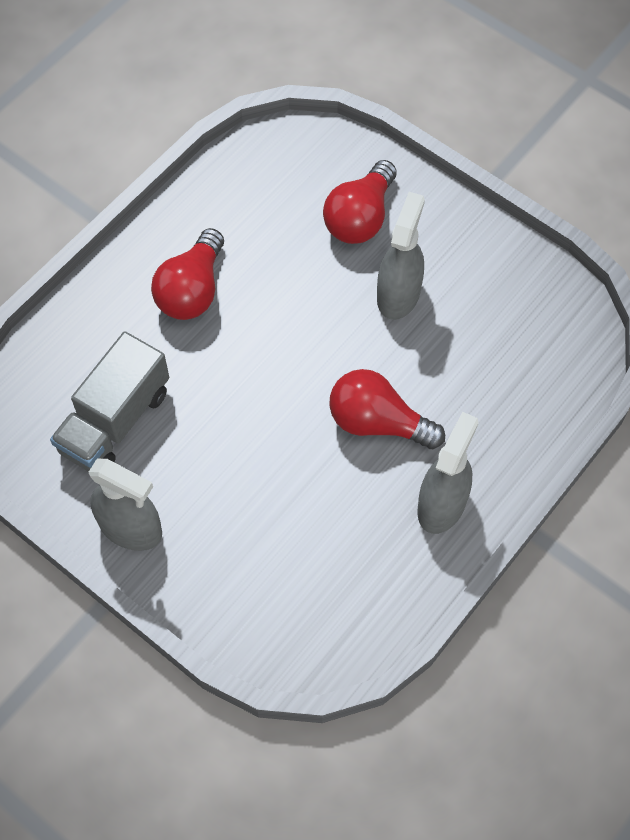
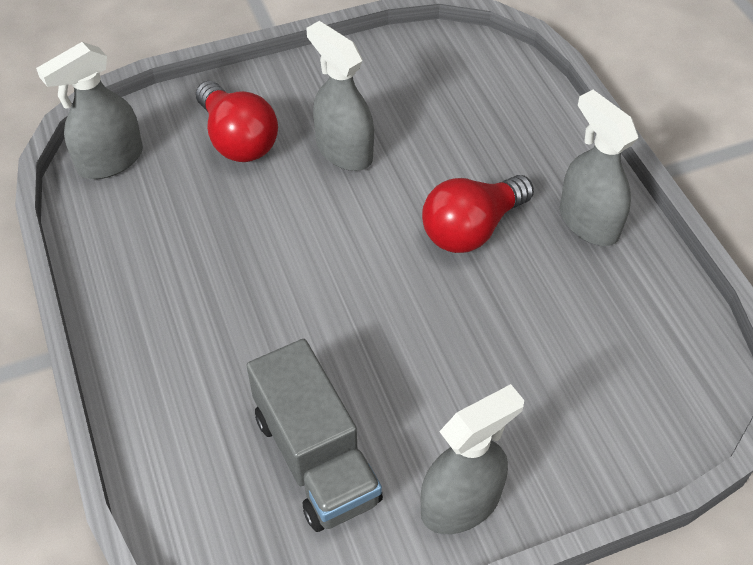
camera: 60 degrees left, 10 degrees down
(192, 290) = (207, 310): red light bulb -> none
(284, 151) = (110, 161): none -> grey spray bottle

